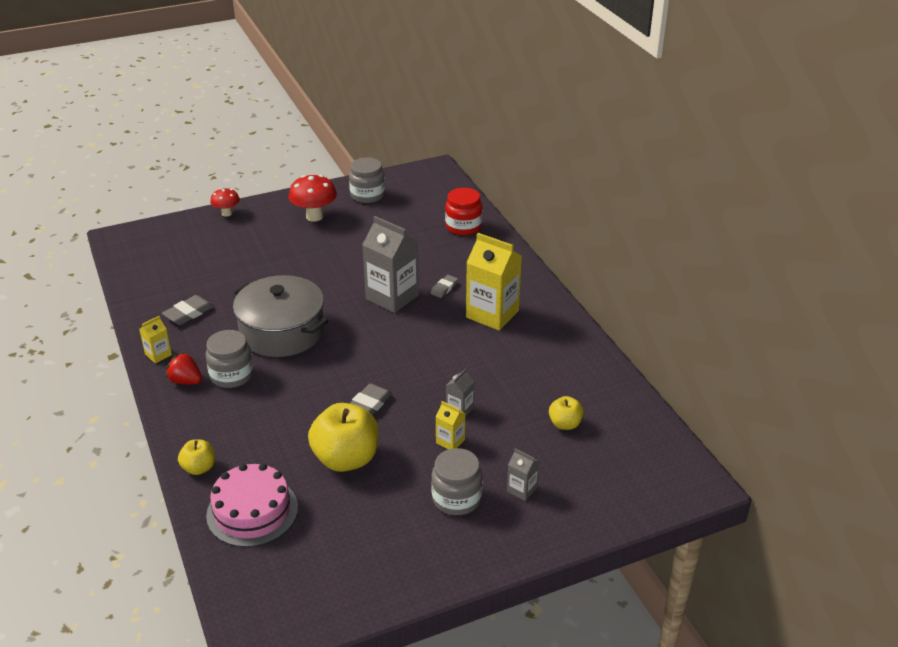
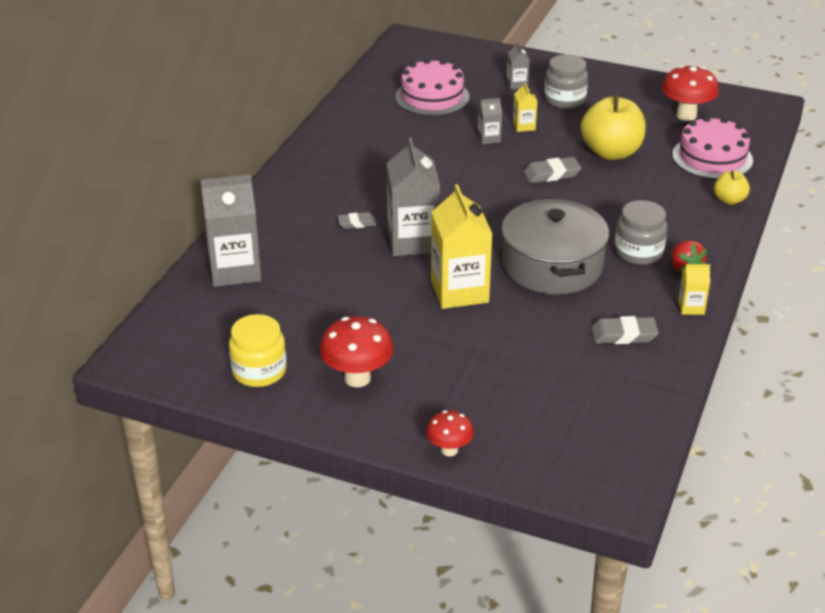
camera: 135 degrees left, 0 degrees up
(324, 556) = (686, 115): none -> red mushroom
(367, 195) = (259, 371): grey jar -> yellow jar
(463, 227) = (235, 270): red jar -> grey carton
(492, 314) = (355, 182): yellow carton -> yellow carton (459, 291)
(565, 424) = (432, 97): yellow apple -> pink cake

